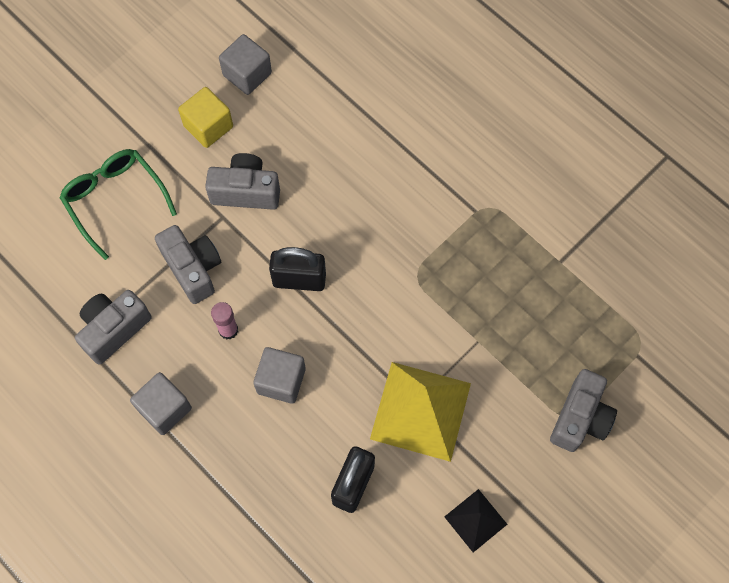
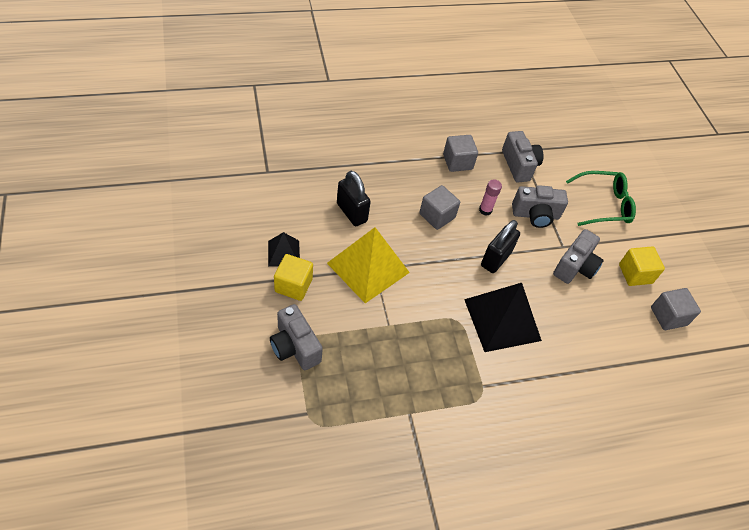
camera: 115 degrees right, 15 degrees down
(380, 232) = (502, 319): none -> black pyramid
(509, 476) = (293, 285): none -> yellow cube

